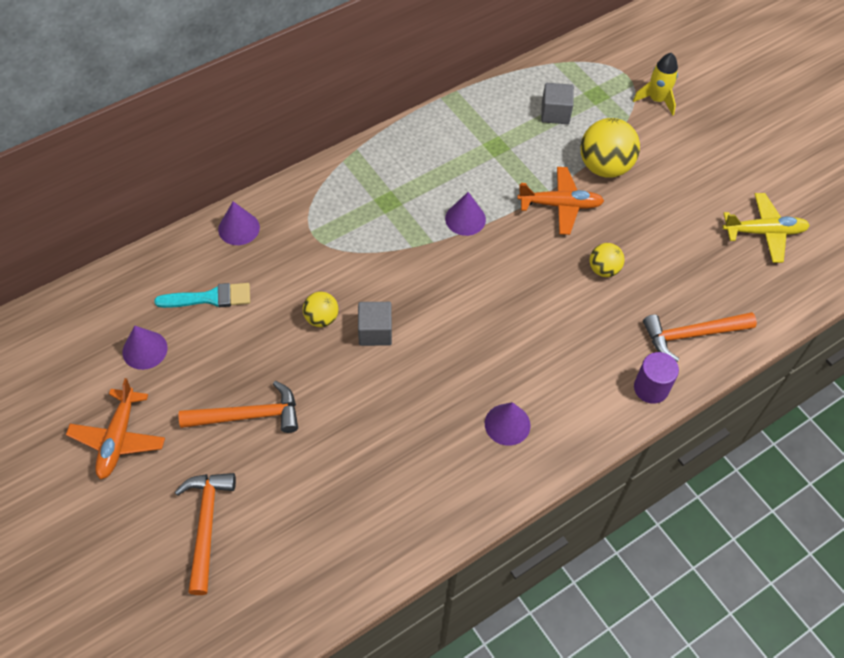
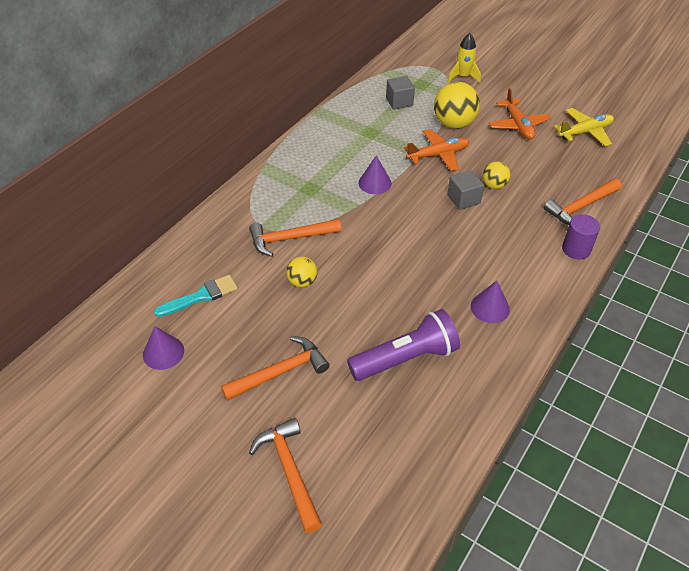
camera: 20 degrees left, 10 degrees down
(118, 439) = (173, 430): orange plane -> orange plane (518, 125)
(239, 228) = (200, 240): purple cone -> none
(334, 260) = (290, 239): none -> orange hammer
(375, 332) = (350, 278): grey cube -> grey cube (463, 199)
(383, 449) = (406, 358): none -> purple flashlight

